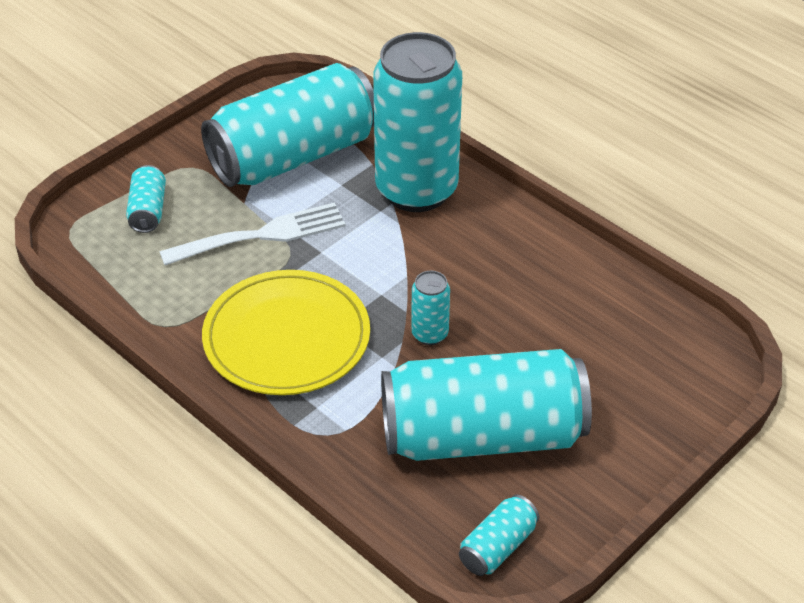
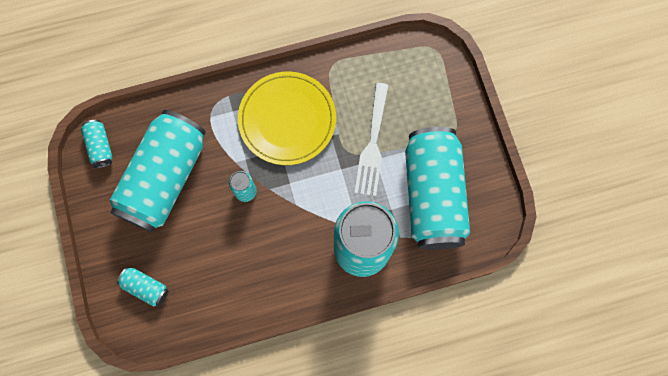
camera: 120 degrees right, 30 degrees up
(148, 210) = (428, 94): turquoise can -> turquoise can (146, 287)

